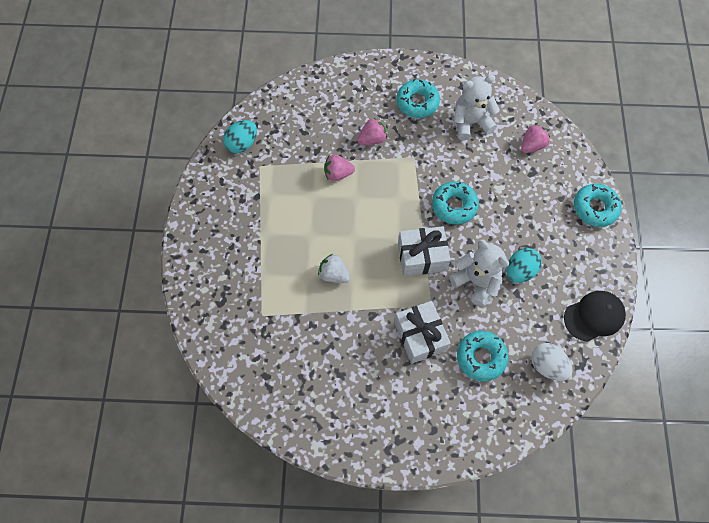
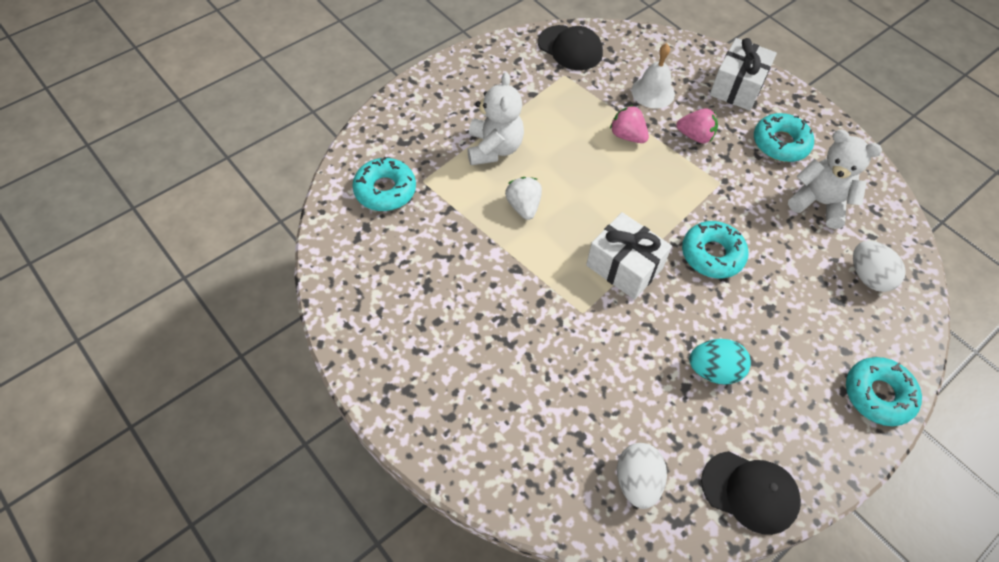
camera: 45 degrees right, 10 degrees down
(242, 144) = (570, 48): turquoise egg -> black cap
(320, 131) = (653, 92): none -> white bell
(420, 336) = (538, 327): white gift -> white gift (737, 87)
(476, 281) = (654, 336): white teddy bear -> white teddy bear (494, 148)
(481, 357) = (576, 404): turquoise donut -> turquoise donut (385, 190)
(532, 145) = (868, 277): pink strawberry -> white egg

